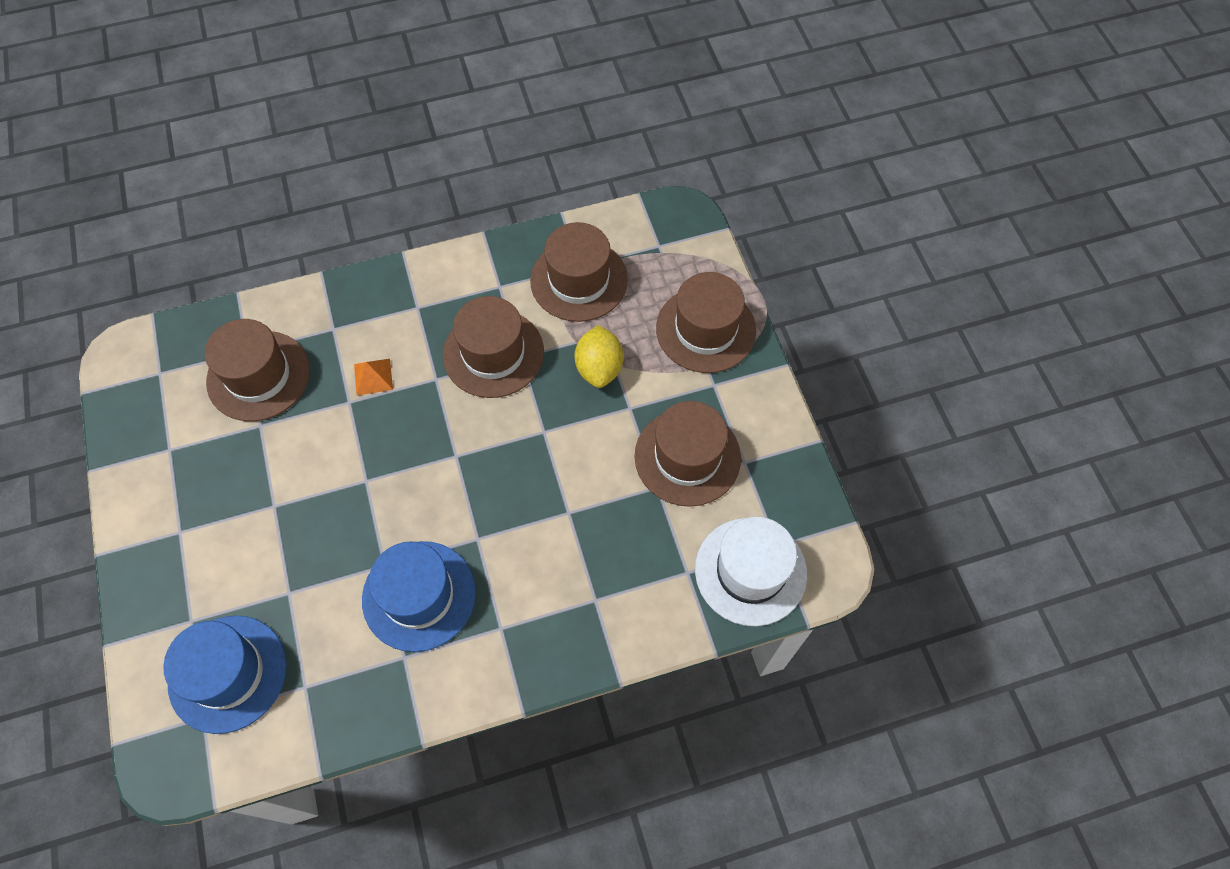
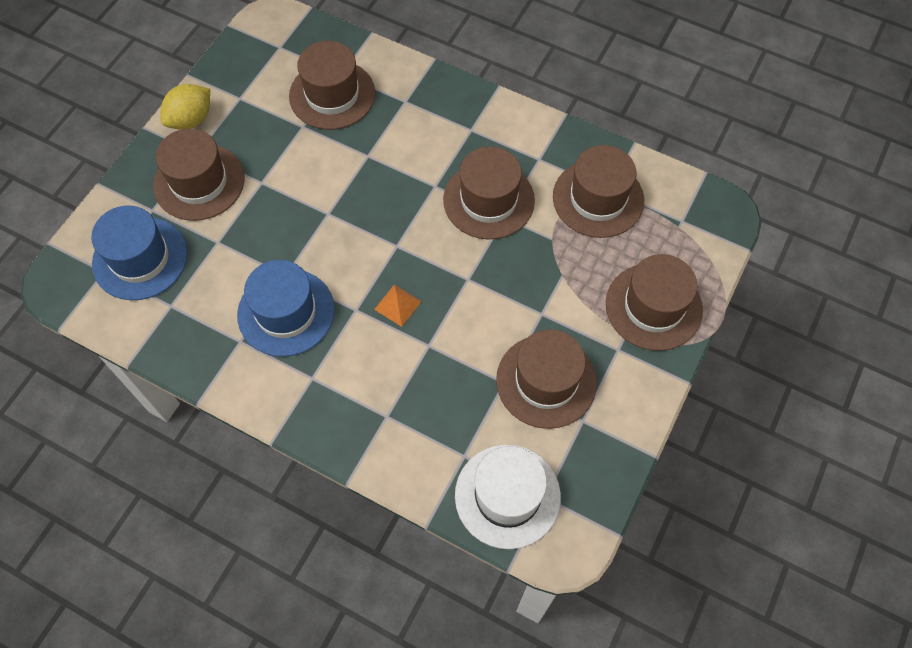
camera: 45 degrees right, 0 degrees up
(211, 556) = (199, 182): none -> brown hat
(373, 376) = (398, 152): orange pyramid -> orange pyramid (397, 305)
(599, 368) = (549, 269): yellow lemon -> yellow lemon (191, 120)

